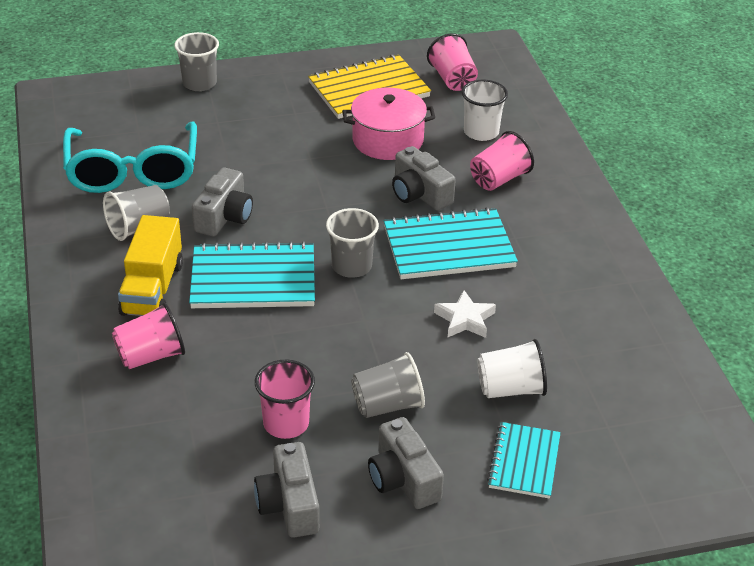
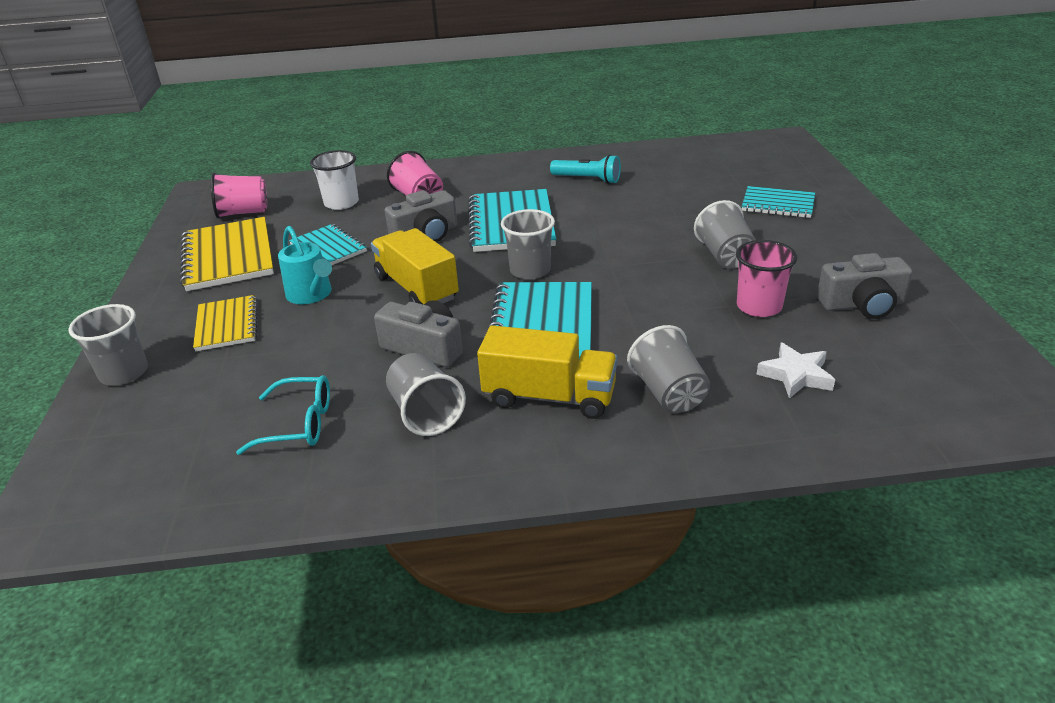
camera: 80 degrees left, 5 degrees down
(133, 171) = (299, 424): turquoise glasses -> turquoise glasses, size x0.52
(151, 356) = (668, 393): pink cup -> grey cup
(260, 113) = (227, 325): none -> yellow notebook
(306, 145) = (311, 295): none -> turquoise watering can
(318, 200) = (416, 288): none -> yellow truck
(387, 140) = (328, 248): pink pot -> turquoise notebook
(403, 479) = (812, 252): grey camera -> none
(465, 319) = (611, 220): white star -> white star (796, 375)
(510, 389) = (697, 205): white cup -> none
(569, 298) = (587, 179): none -> turquoise flashlight

